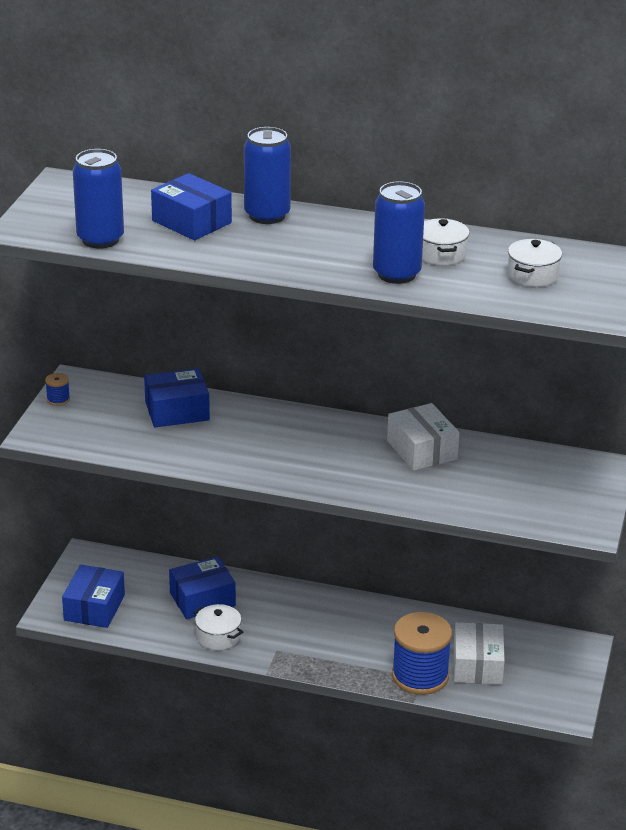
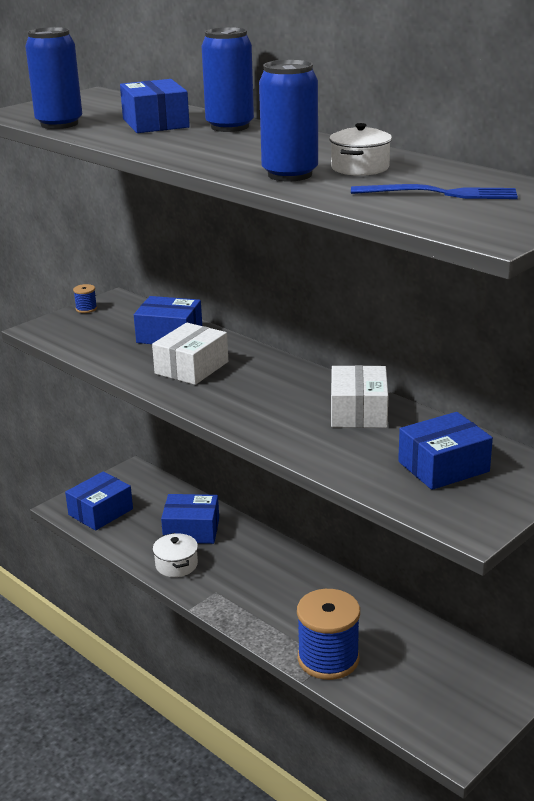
camera: 30 degrees right, 5 degrees down
(477, 665) = (394, 667): white box -> white box (191, 368)
(528, 483) = (443, 466): none -> blue box
(532, 275) = (439, 194): white pot -> blue fork

